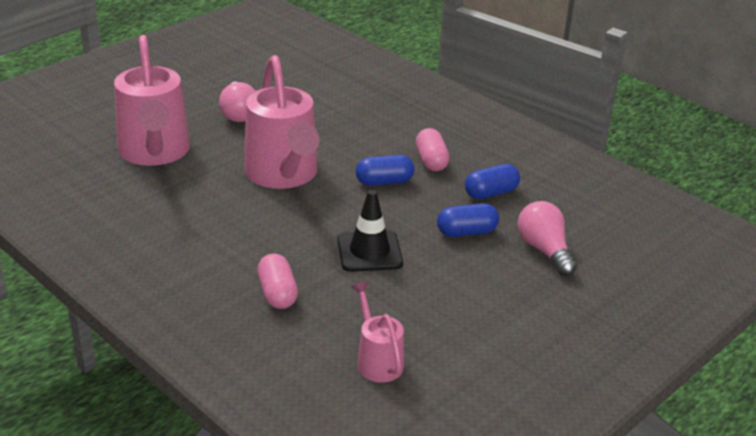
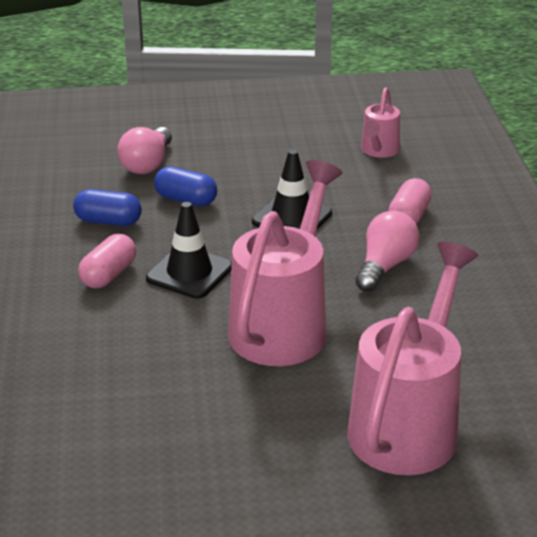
camera: 140 degrees left, 0 degrees up
(238, 113) = (240, 445): pink light bulb -> pink light bulb (385, 266)
(384, 182) = (189, 273): blue capsule -> black traffic cone

